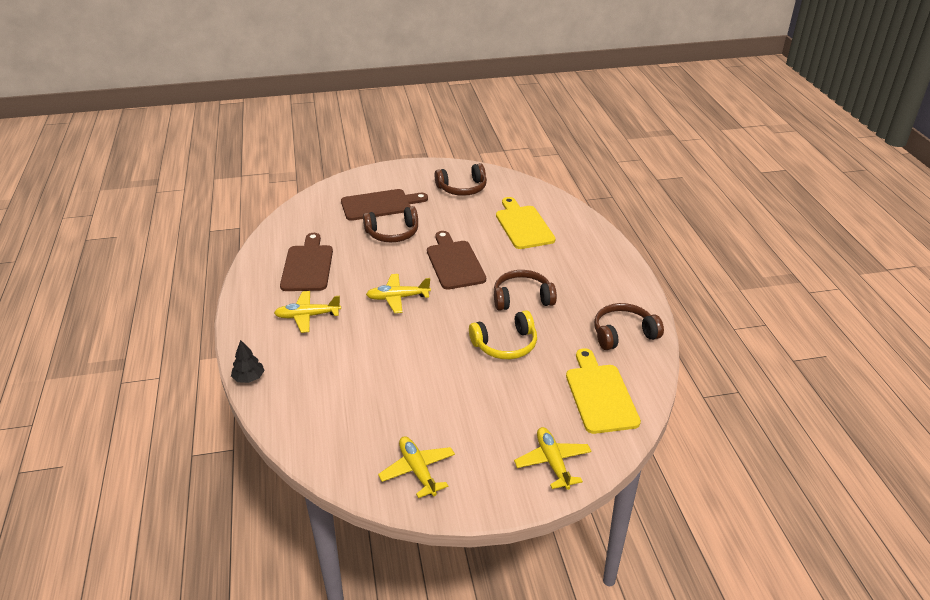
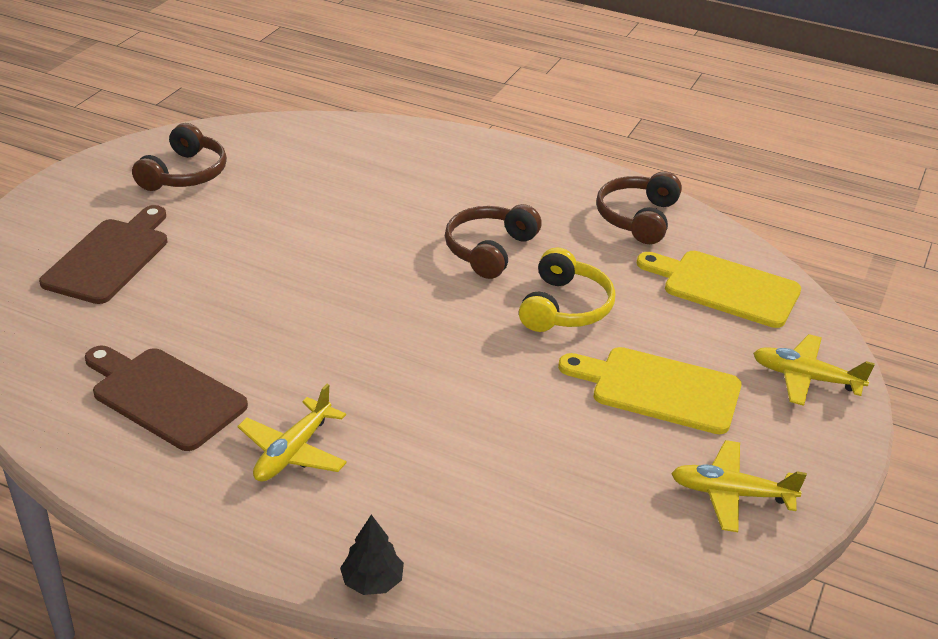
camera: 55 degrees left, 0 degrees up
(392, 233) = (200, 280): brown headphones -> none
(397, 298) = (360, 346): yellow plane -> none
(454, 263) = (346, 263): brown cutting board -> none
(523, 225) = (341, 174): yellow cutting board -> yellow cutting board (658, 389)

